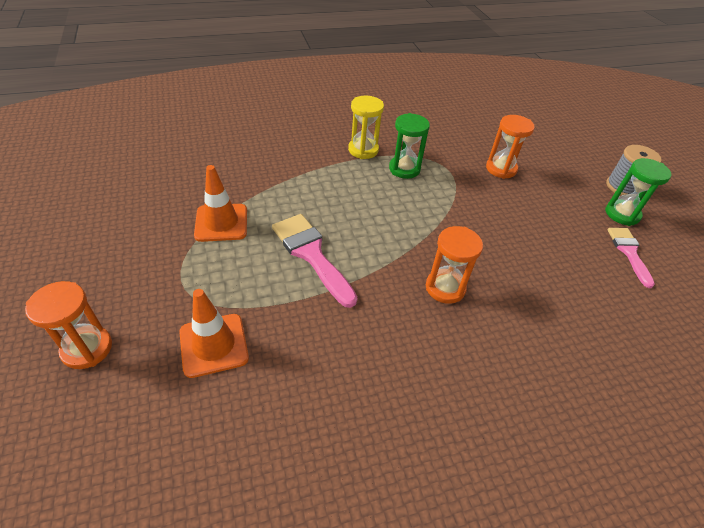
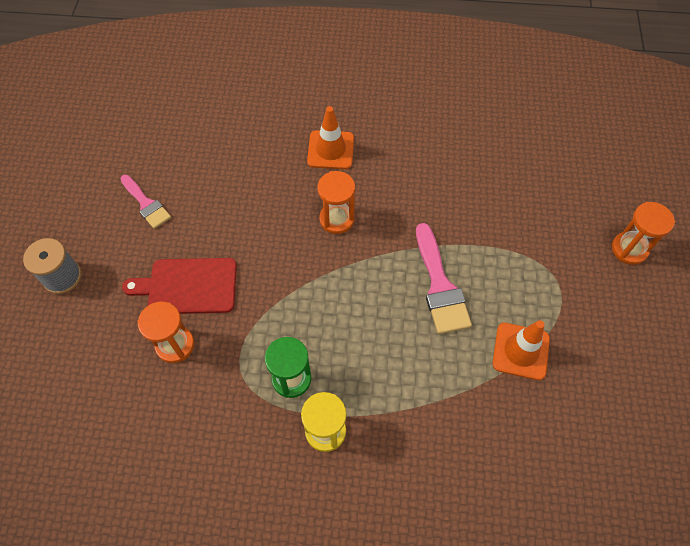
camera: 155 degrees left, 15 degrees up
(214, 345) = (535, 225): orange traffic cone -> orange traffic cone (330, 150)
(527, 203) = (188, 286): none -> red cutting board
(622, 214) = (104, 244): green hourglass -> none
(629, 252) = (146, 204): pink brush -> pink brush turned 60 degrees counterclockwise

